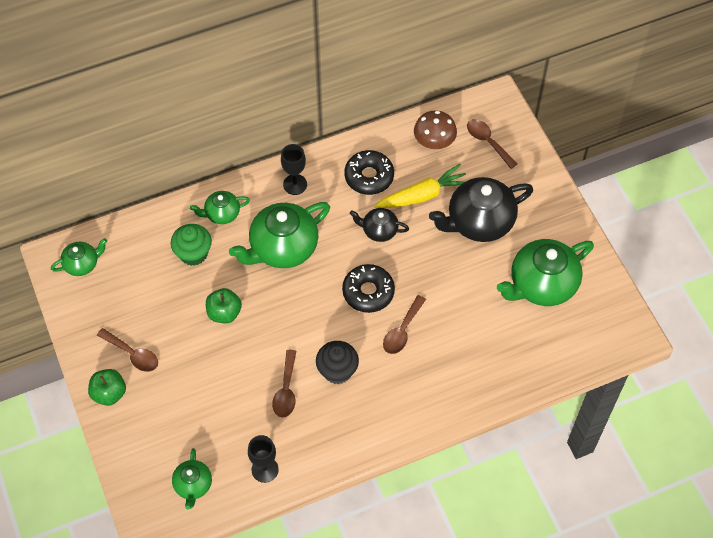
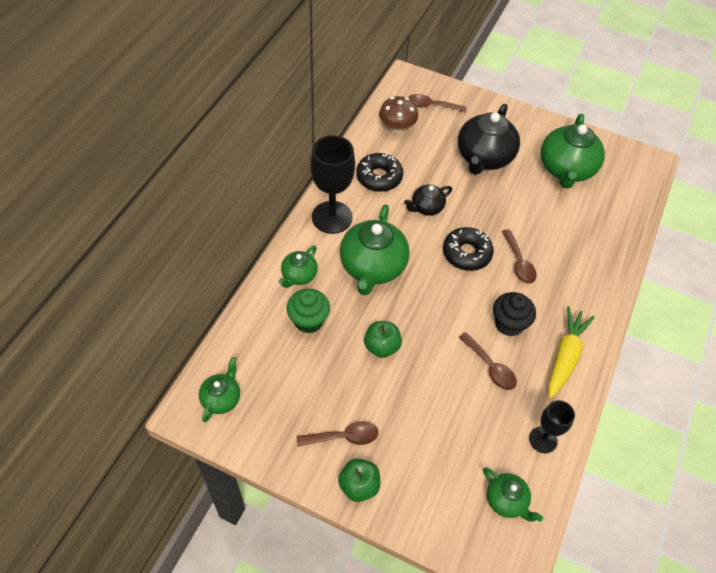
camera: 45 degrees left, 5 degrees down
(295, 184) = (332, 217): black goblet -> black goblet, size x1.73
(422, 195) = (429, 165): yellow carrot -> yellow carrot (565, 356)

